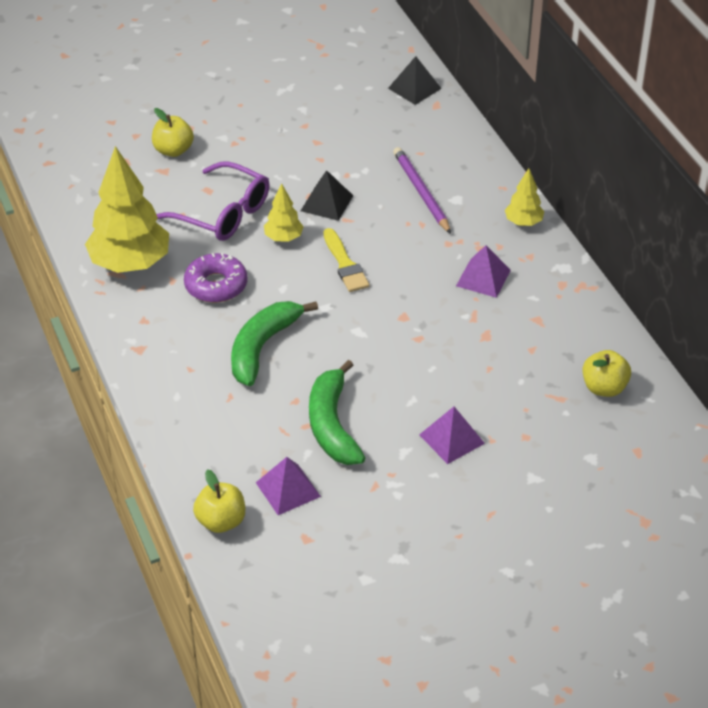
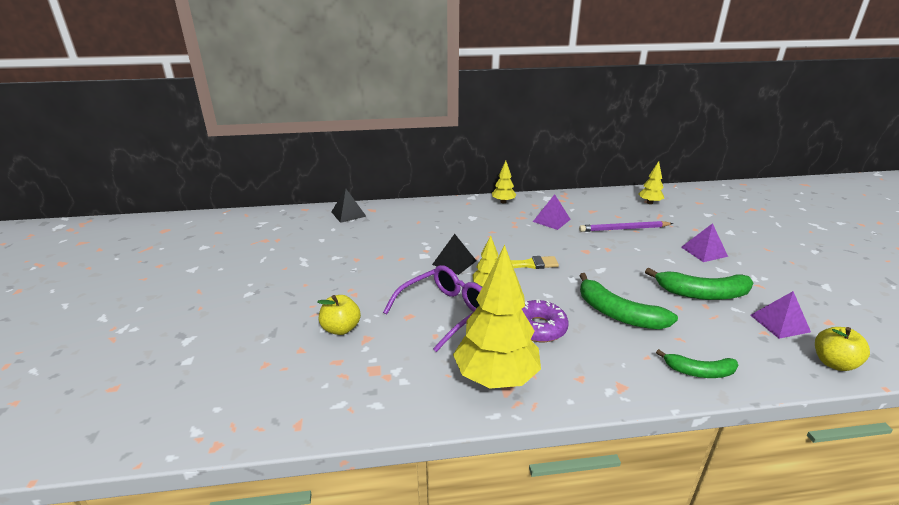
camera: 75 degrees left, 15 degrees down
(176, 407) = (699, 372): none -> green banana
(421, 192) = (460, 227): purple pencil -> purple pencil (624, 229)
(604, 388) = (649, 203): yellow apple -> yellow tree

